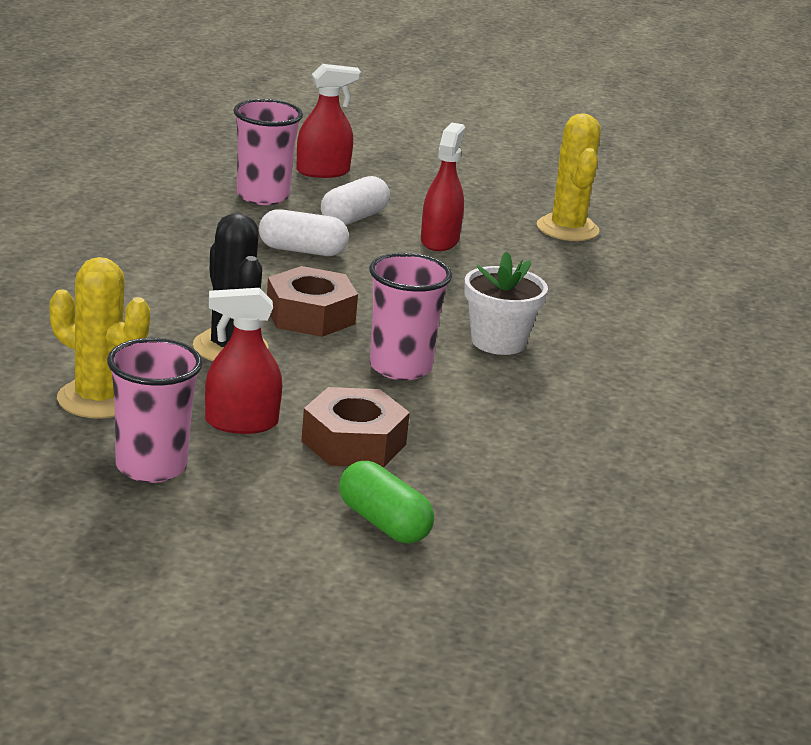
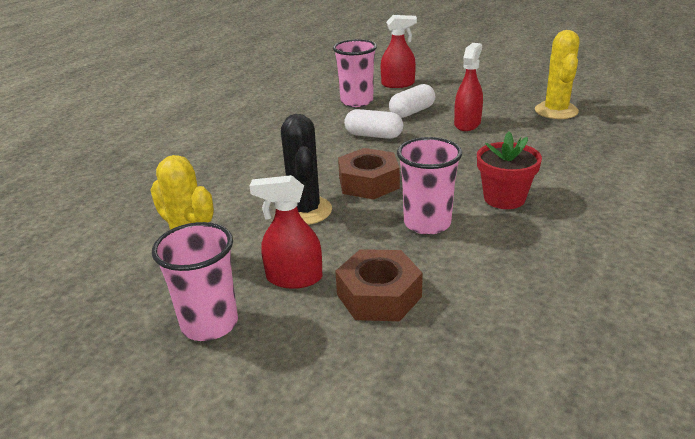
camera: 15 degrees right, 5 degrees up
(383, 523) = (389, 386): green capsule -> none
(498, 342) = (504, 198): white flower pot -> red flower pot

